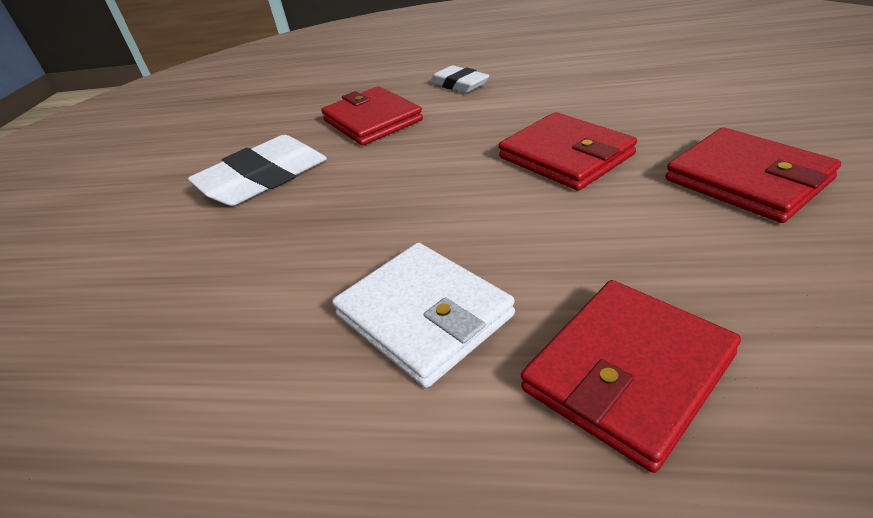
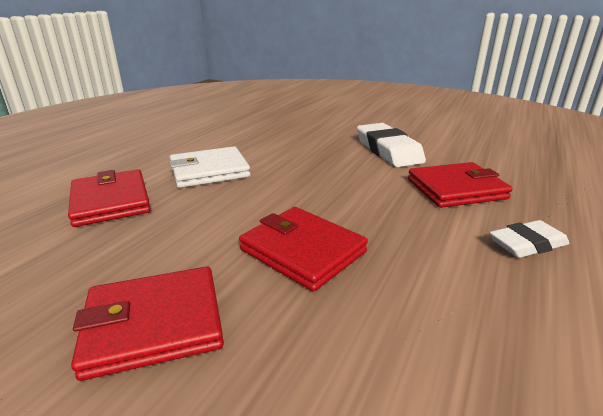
camera: 105 degrees right, 10 degrees down
(565, 156) = (302, 251): red wallet -> red wallet turned 60 degrees clockwise

